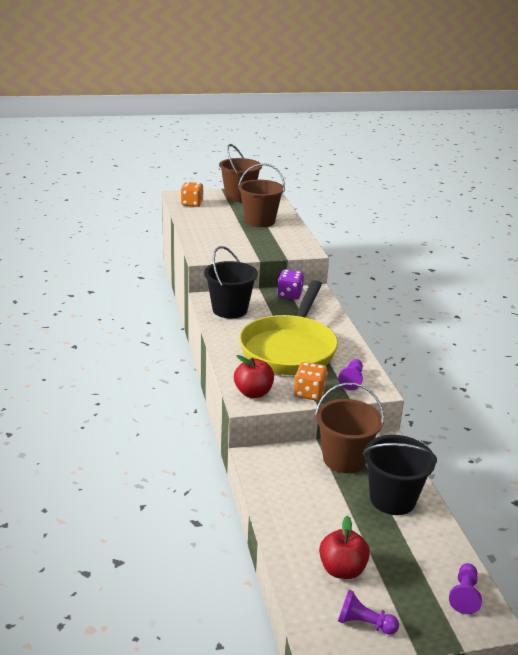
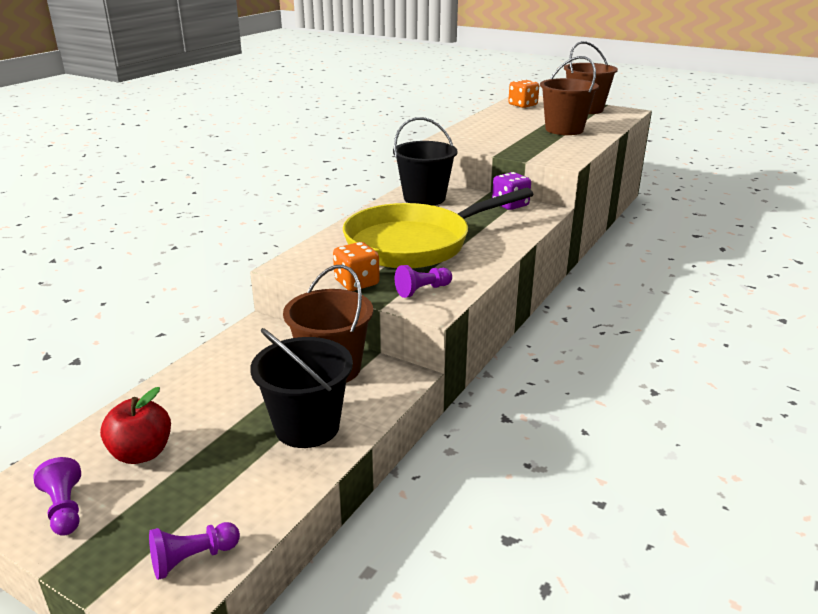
camera: 45 degrees right, 0 degrees up
(253, 393) = (307, 262): red apple -> none

